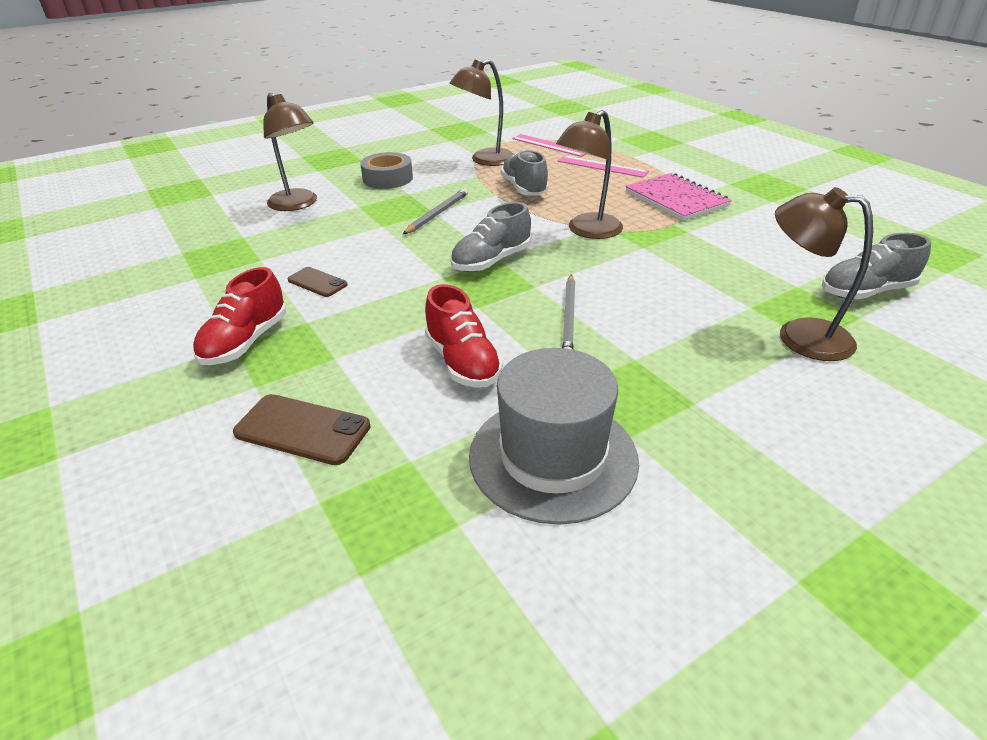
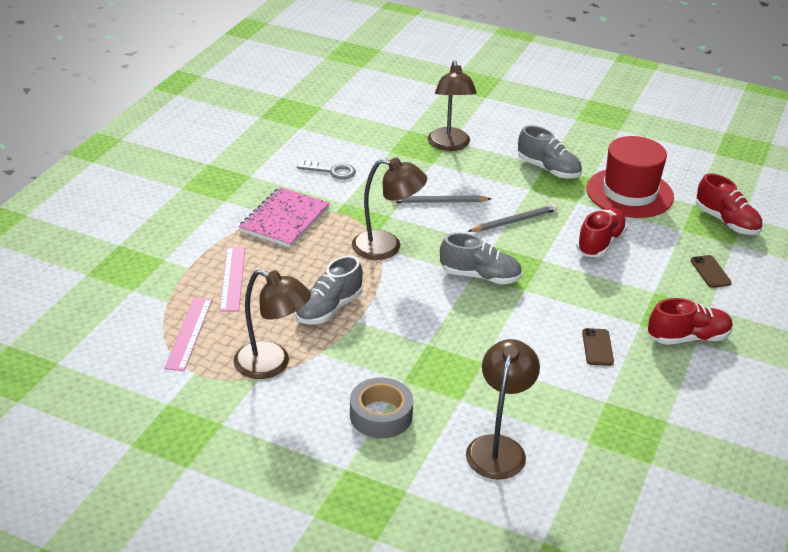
camera: 125 degrees left, 0 degrees up
(302, 430) = (710, 272): brown phone -> brown phone, size x0.63
(373, 536) = (726, 222): none -> red shoe
(437, 214) = (429, 339): grey pencil -> grey pencil (438, 202)
(553, 457) = (629, 193): grey hat -> red hat
(762, 240) = (331, 171): none -> grey key
(866, 292) = (374, 130): grey shoe -> grey shoe (548, 169)

